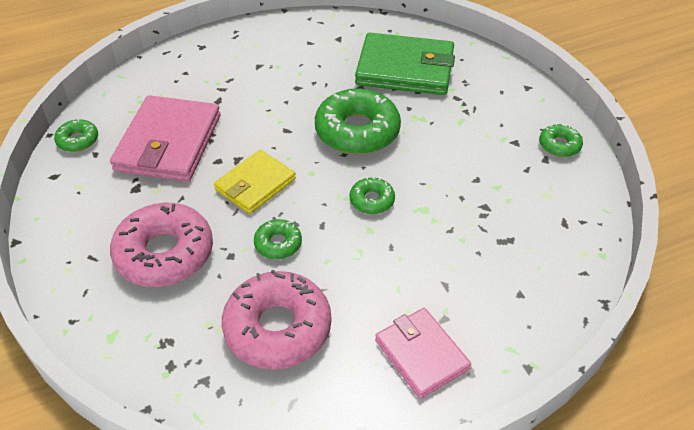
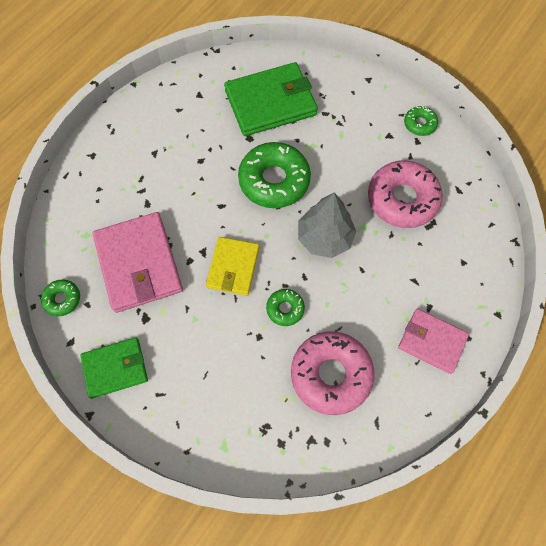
camera: 30 degrees left, 20 degrees up
(72, 215) = (115, 368): none -> green wallet
(164, 253) = (211, 361): pink donut -> pink donut (402, 199)
(372, 200) = (324, 237): green donut -> grey tree

